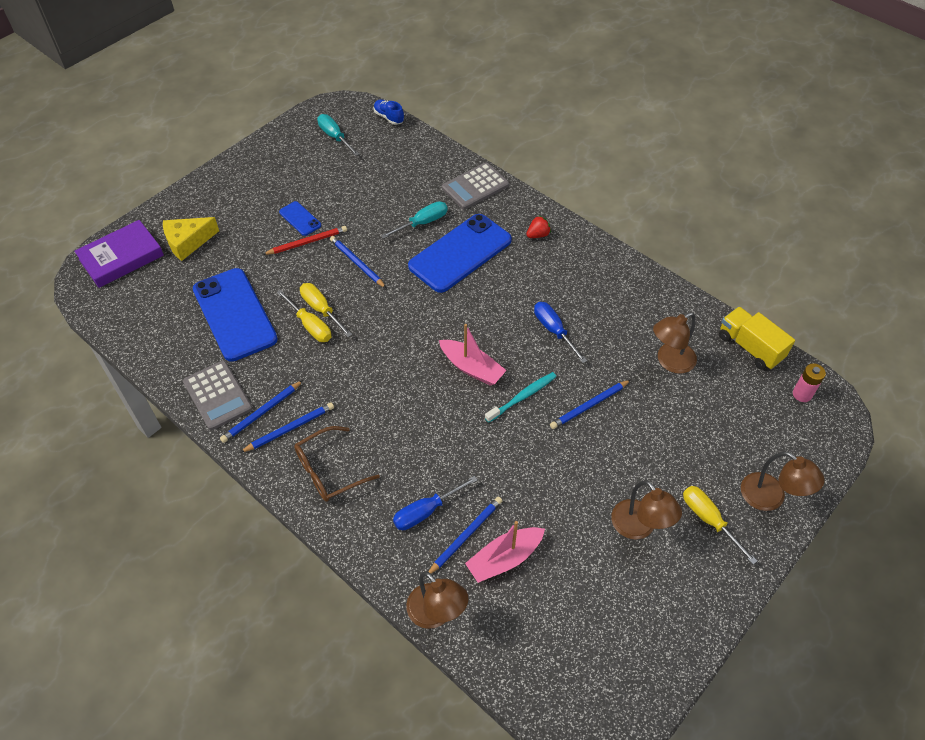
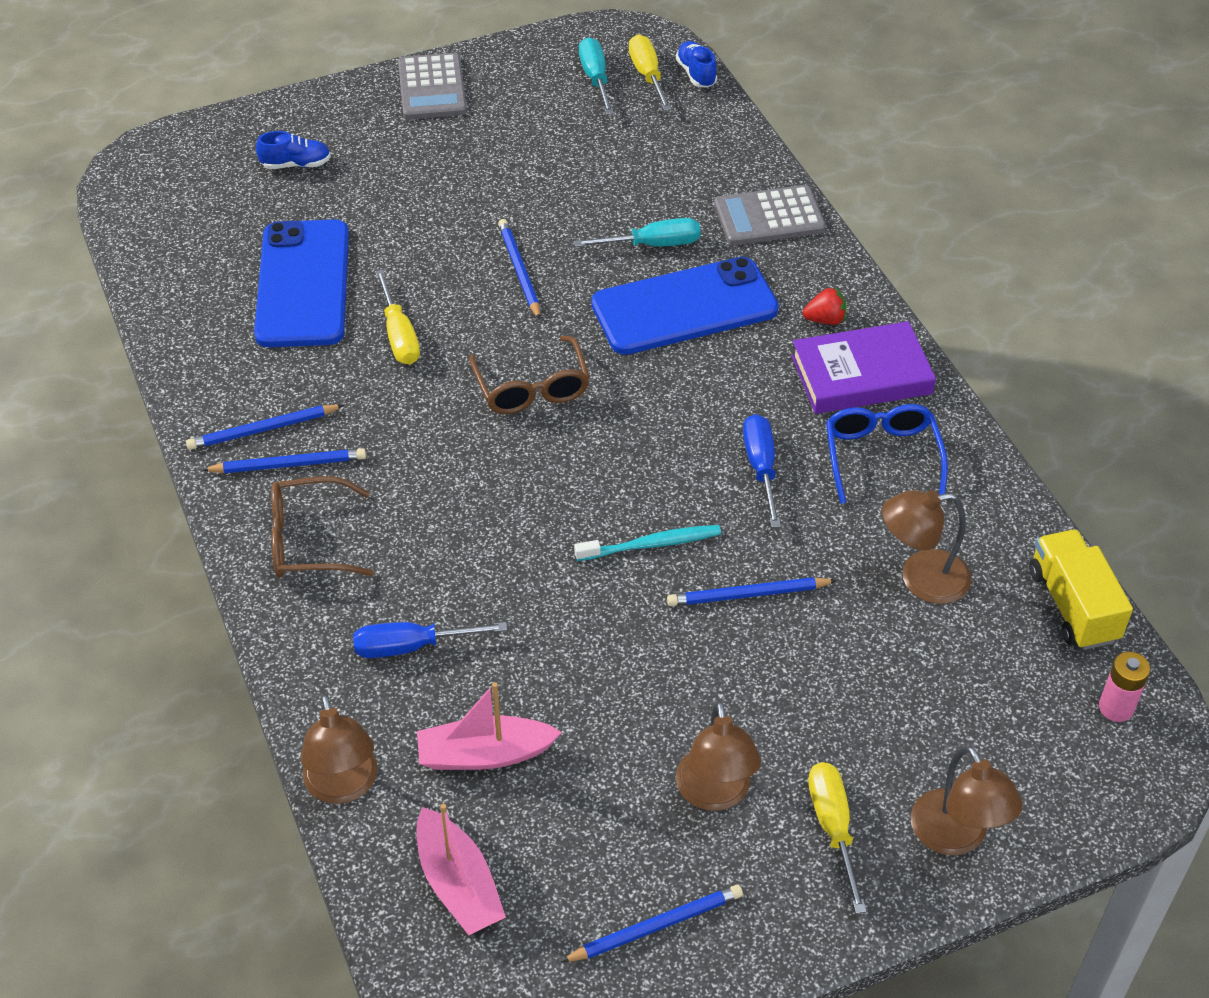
camera: 25 degrees right, 5 degrees down
(121, 257) = (195, 156): purple book -> purple book (861, 375)
(188, 242) = (296, 164): yellow cheese -> blue shoe
(217, 395) = (217, 385): grey calculator -> grey calculator (432, 88)
(300, 219) = (473, 181): blue phone -> none
(307, 242) = (464, 218): red pencil -> none
(321, 310) = (428, 319): yellow screwdriver -> yellow screwdriver (647, 75)
(404, 330) = (532, 388): none -> brown glasses
(465, 535) = (448, 701): blue pencil -> blue pencil (656, 926)
(472, 368) = (600, 476): pink boat -> pink boat (458, 884)
(610, 301) = (881, 456): none -> blue glasses

